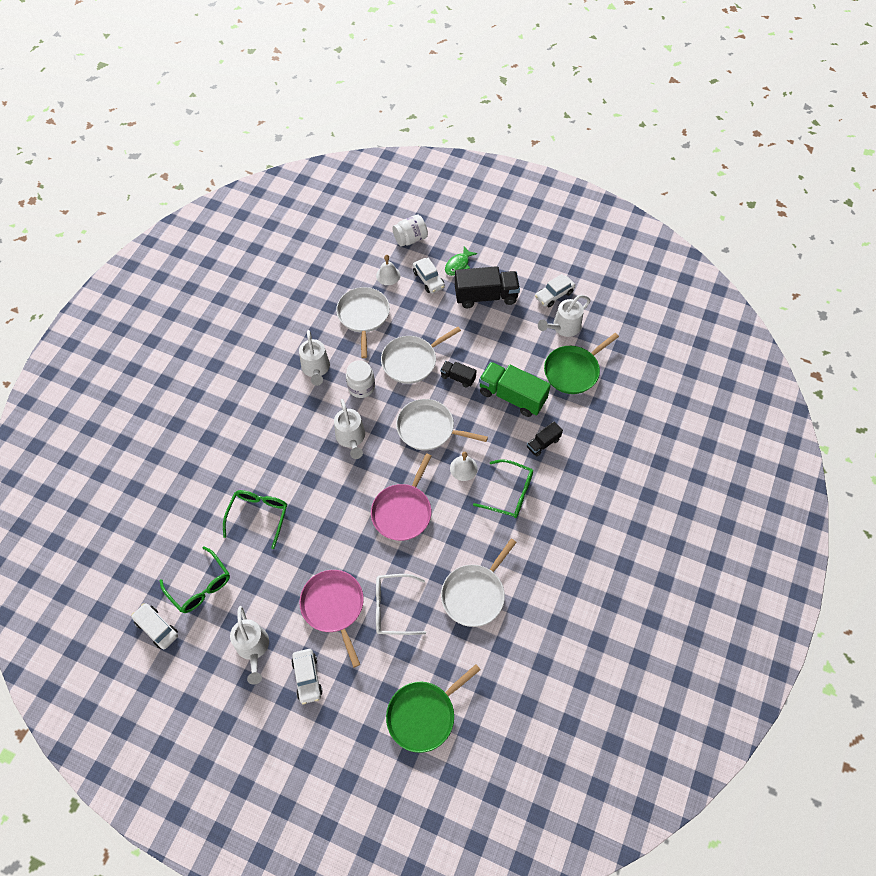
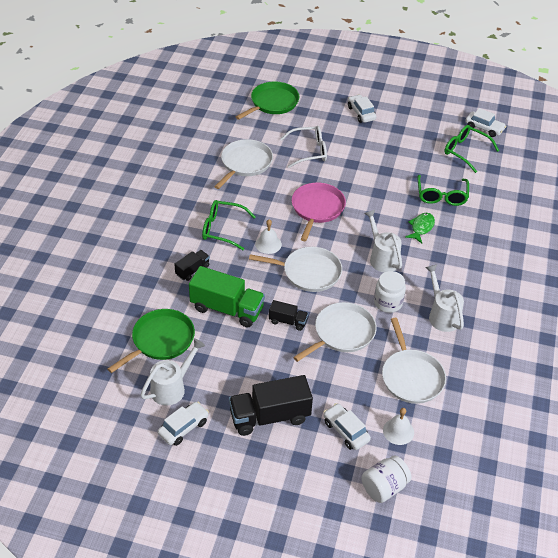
camera: 170 degrees right, 15 degrees down
(253, 648) = (407, 124): white watering can -> none
(334, 607) = (355, 148): pink pan -> none
(458, 265) = (311, 455): green fish -> green fish (421, 227)

